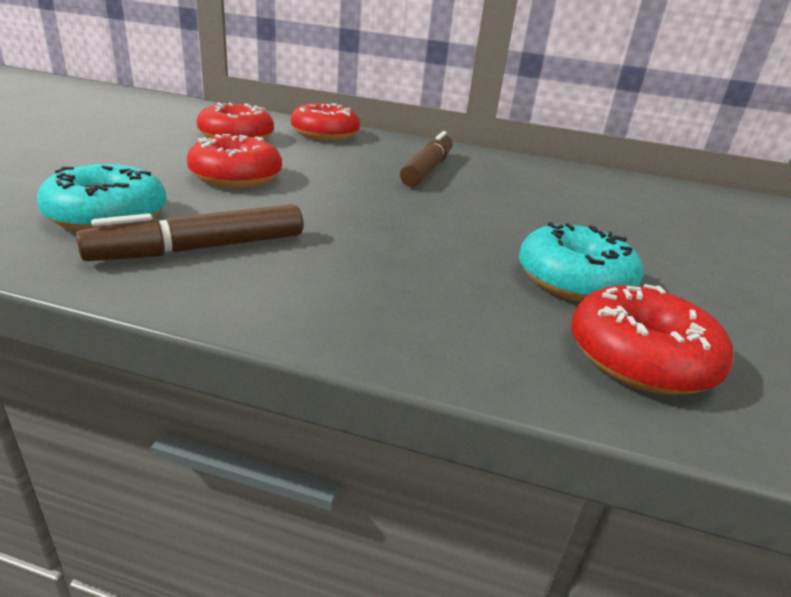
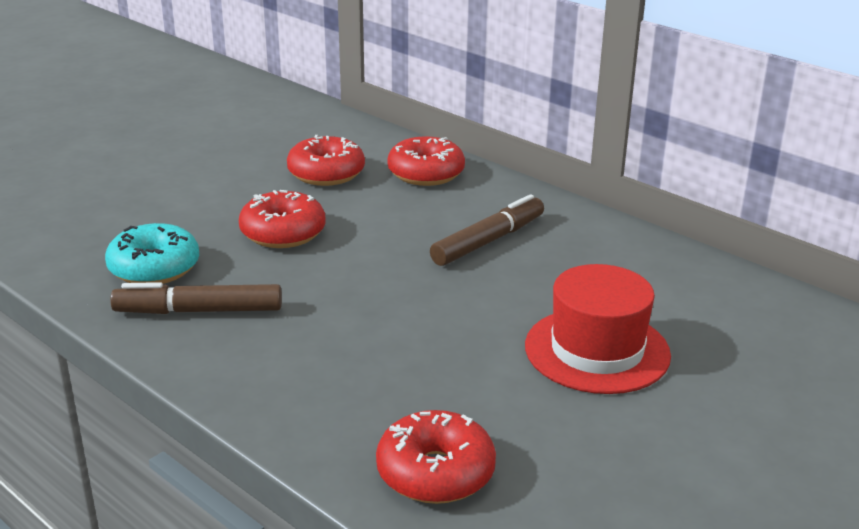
camera: 30 degrees right, 0 degrees up
(573, 281) = (473, 398): turquoise donut -> none
(608, 229) = (597, 350): none -> red hat

